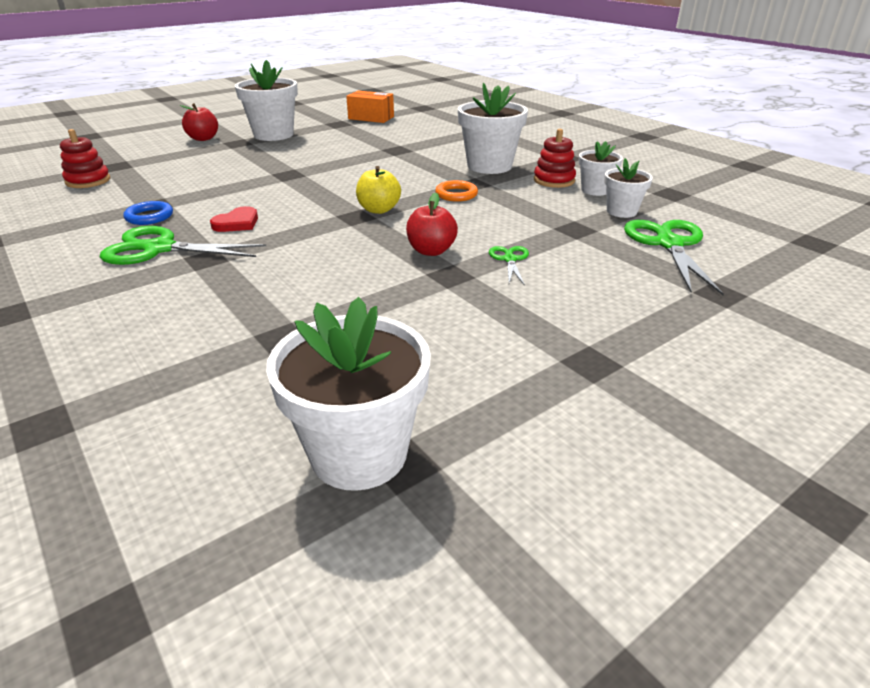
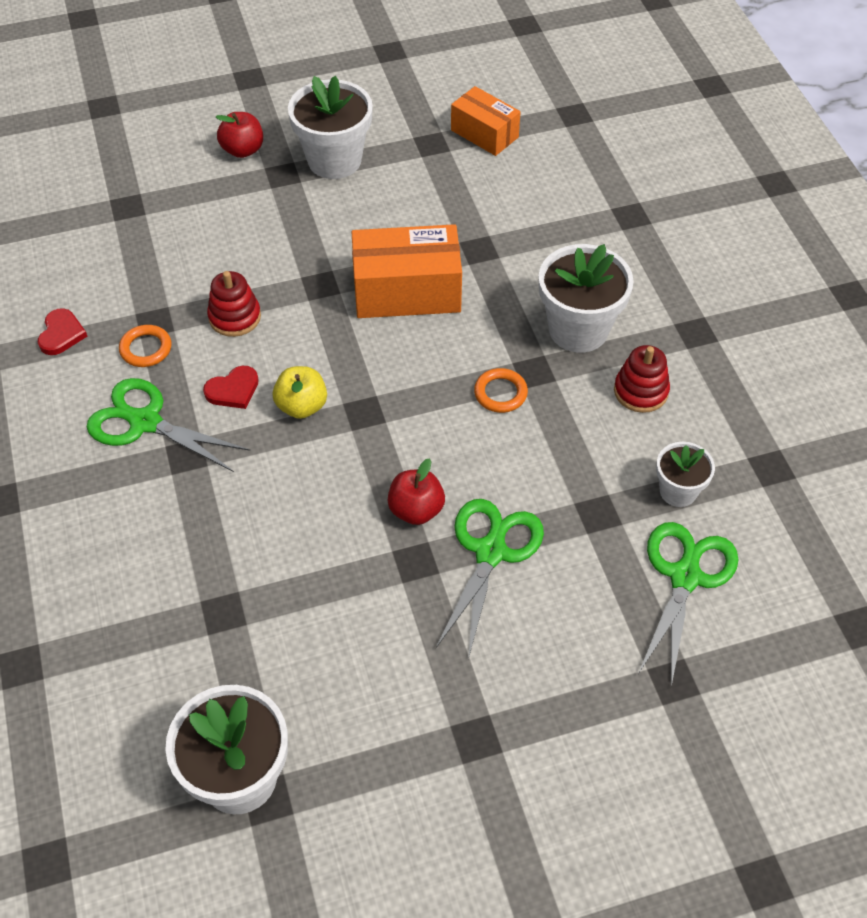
camera: 20 degrees right, 20 degrees up
(66, 221) = (61, 334): none -> red heart
(88, 181) = (92, 240): red stacking toy -> red stacking toy (235, 317)
(149, 216) = (146, 349): blue ring -> orange ring
(356, 169) = (407, 291): none -> orange box
(379, 210) = (395, 404): yellow apple -> yellow apple (302, 406)
(509, 259) = (490, 552): green scissors -> green scissors, size x2.00
(595, 190) = (678, 431): white flower pot -> none

